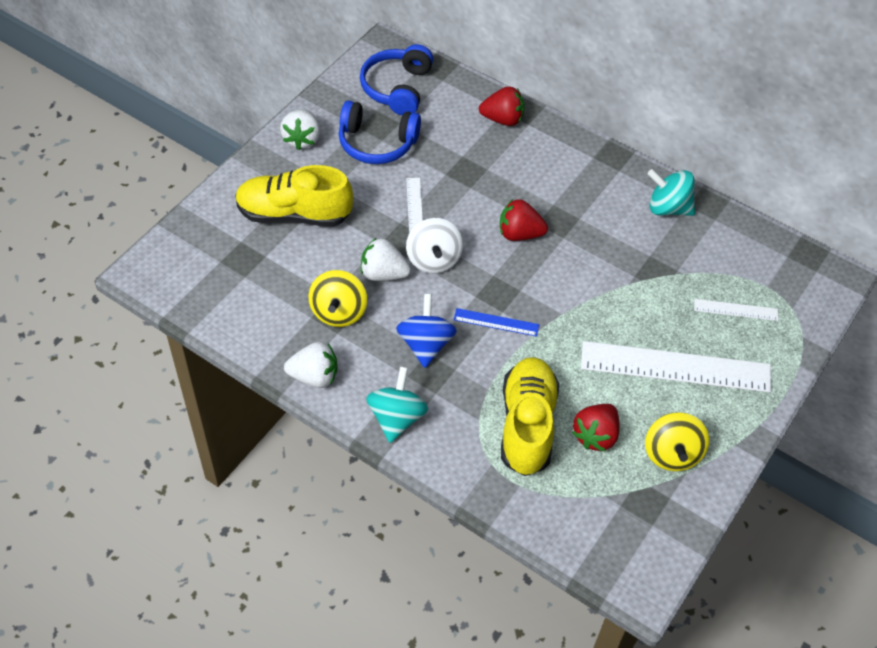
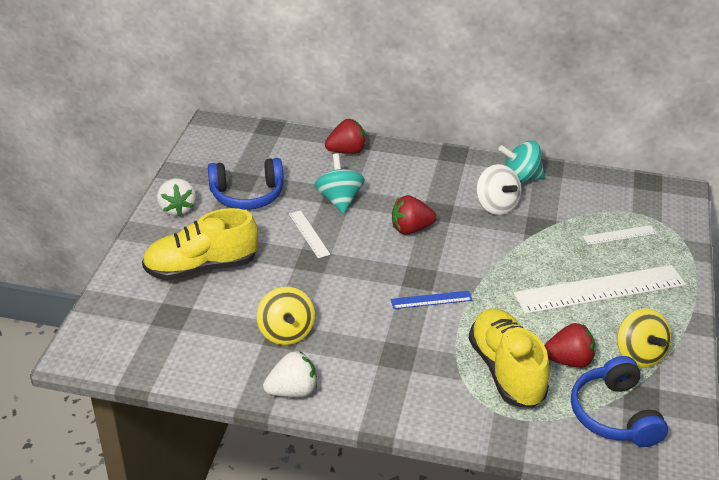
camera: 20 degrees left, 15 degrees down
(383, 274) = (310, 291): white strawberry -> none
(396, 418) = (388, 401): turquoise spinning top -> turquoise spinning top (339, 200)
(397, 88) = (242, 151): blue headphones -> blue headphones (614, 414)
(425, 344) = (380, 335): blue spinning top -> none
(433, 260) = (348, 268): white spinning top -> white spinning top (496, 206)
(595, 435) = (568, 360): red strawberry -> red strawberry turned 105 degrees counterclockwise

